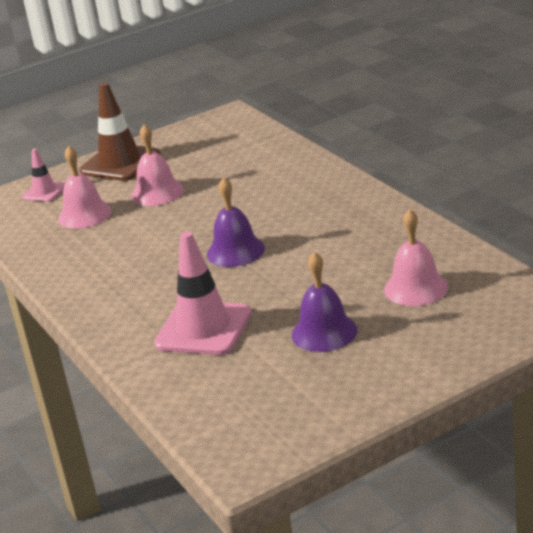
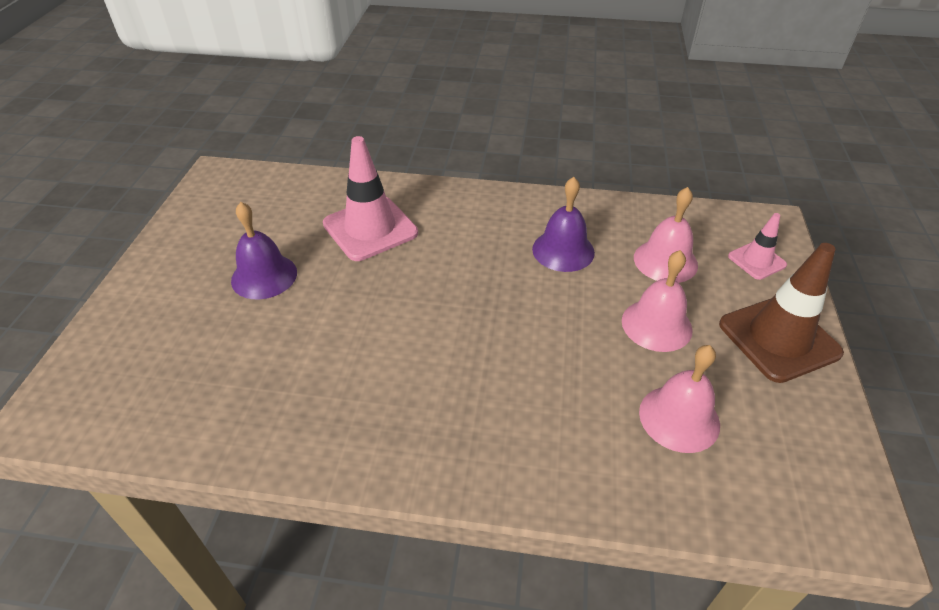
camera: 125 degrees right, 15 degrees up
(235, 251) = (456, 305): purple bell -> purple bell (563, 250)
(415, 288) = (220, 364): pink bell -> pink bell (679, 418)

